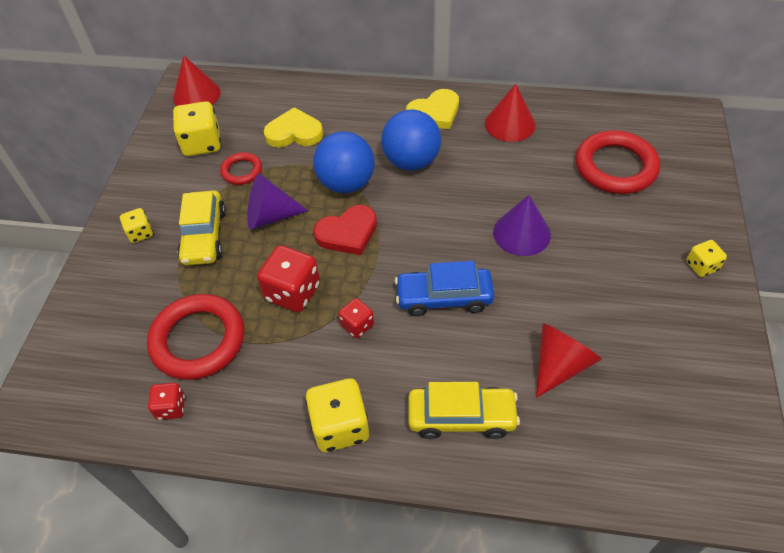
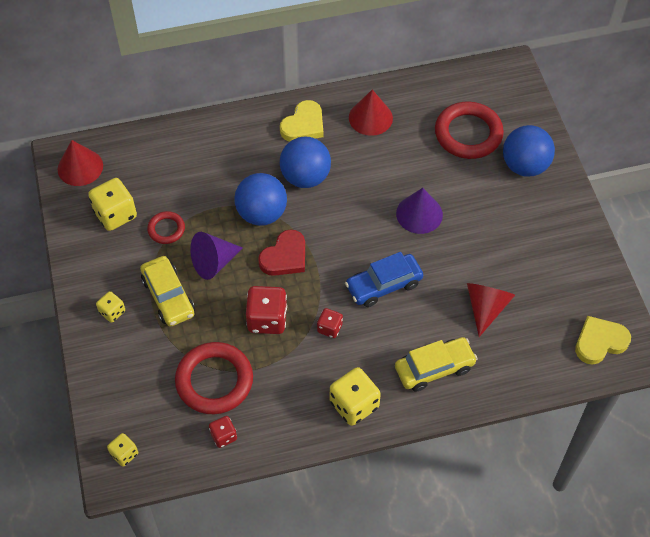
camera: 25 degrees left, 5 degrees up
(294, 133) = (192, 179): yellow heart -> yellow heart (600, 342)
(672, 217) = (524, 166): none -> blue ball
(701, 266) = (557, 200): yellow dice -> yellow dice (124, 454)

